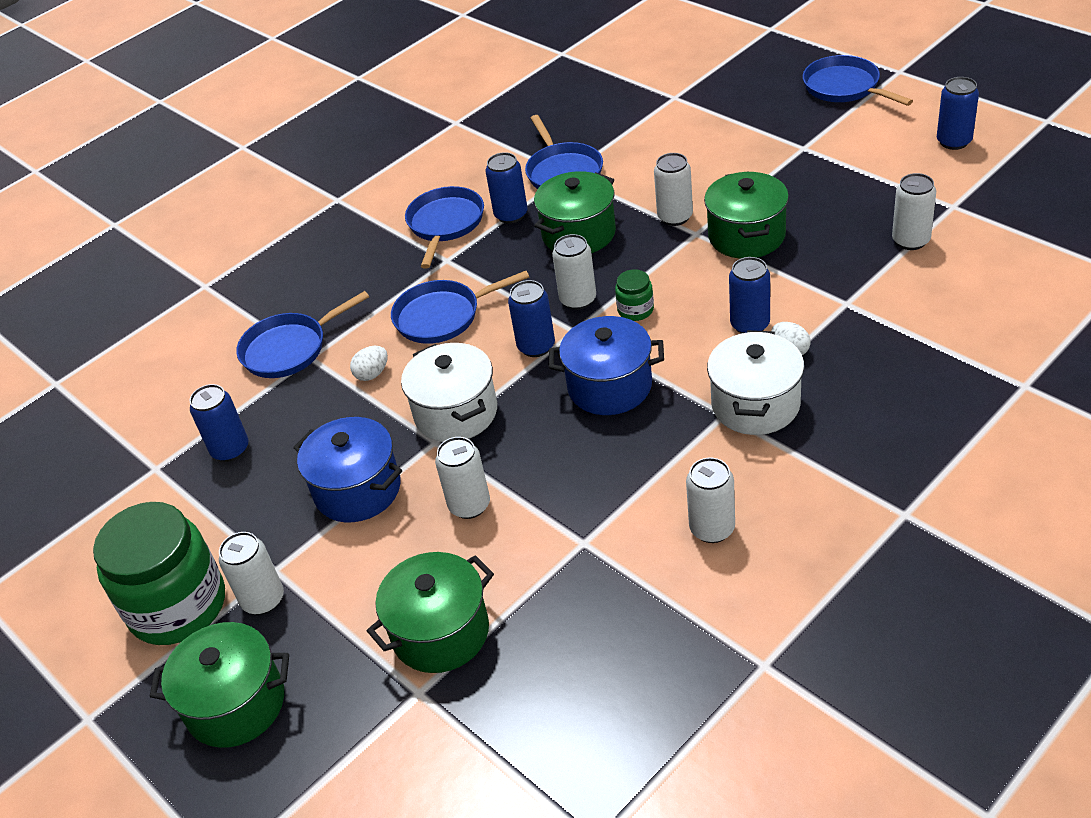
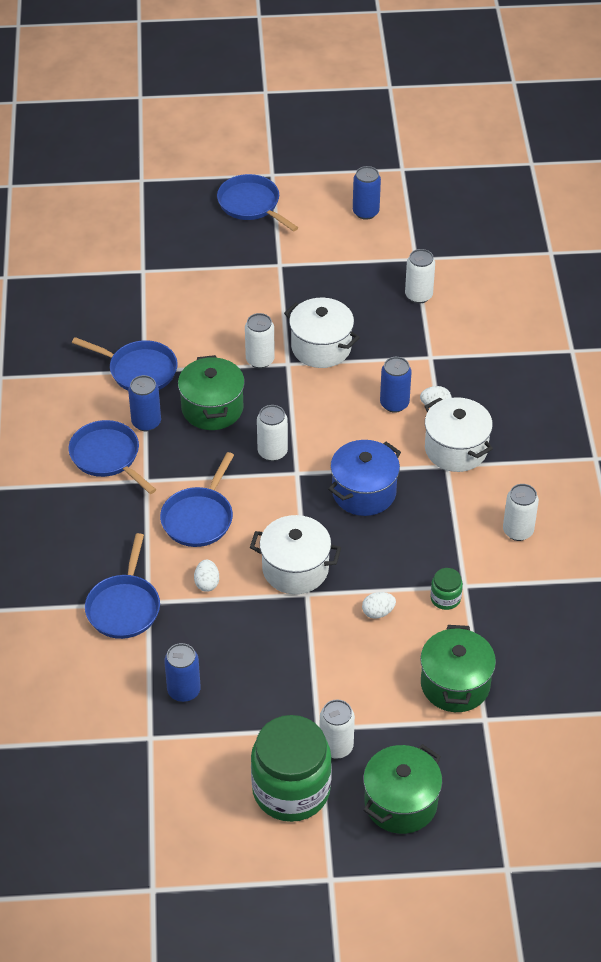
camera: 55 degrees left, 5 degrees up
(357, 490) = (301, 652): blue pot -> none
(469, 505) = (378, 612): white can -> white egg
(536, 346) = (287, 497): blue can -> none
(635, 310) = (316, 436): green jar -> green jar (445, 598)
(746, 236) = (321, 347): green pot -> white pot
(845, 87) = (251, 204): blue pan -> blue pan turned 45 degrees clockwise

